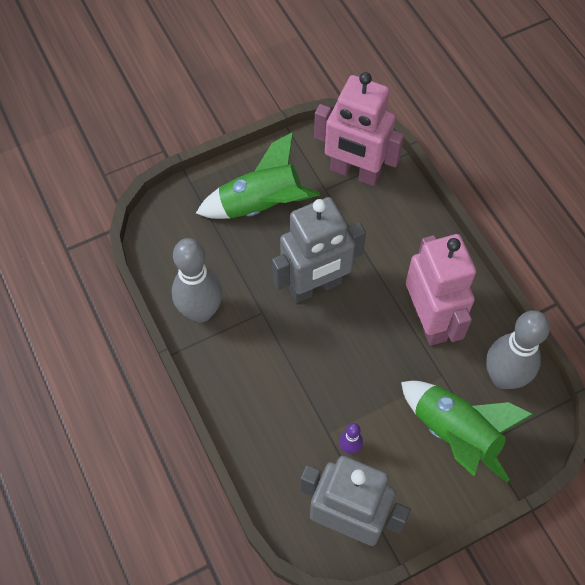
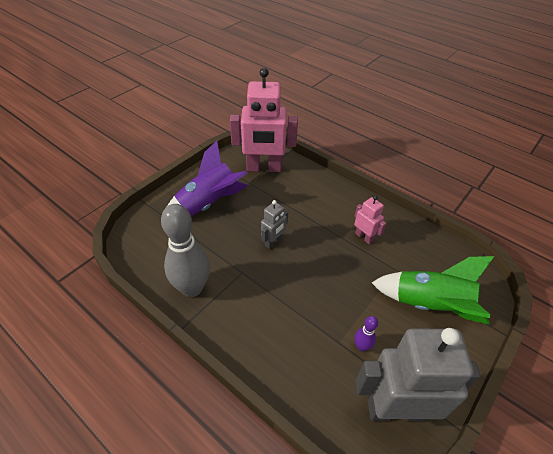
camera: 25 degrees left, 15 degrees down
(261, 205) = (208, 204): green rocket -> purple rocket
(315, 287) = (273, 242): grey robot -> grey robot, size x0.47
(429, 320) = (364, 237): pink robot -> pink robot, size x0.47
(503, 377) = (434, 255): grey bowling pin -> none

